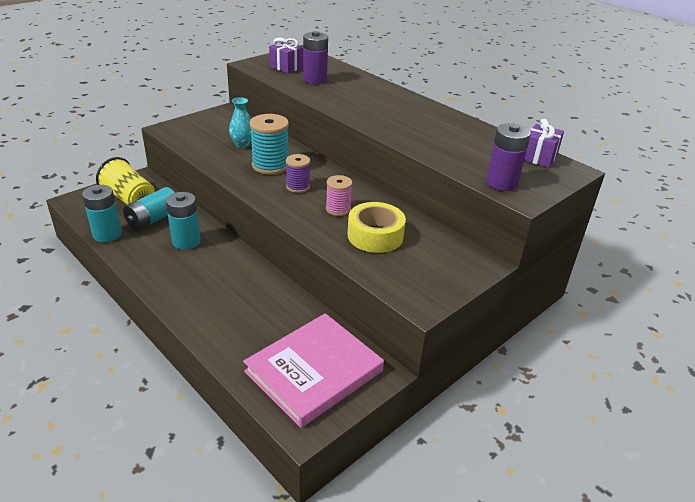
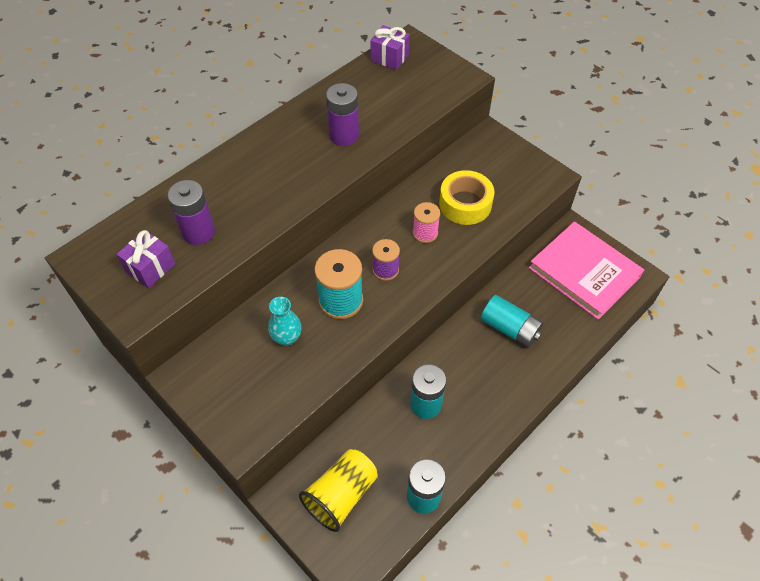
camera: 90 degrees left, 20 degrees up
(153, 219) = (385, 452): turquoise battery -> turquoise battery (510, 328)
(501, 183) = (443, 87): purple battery -> purple battery (344, 135)

